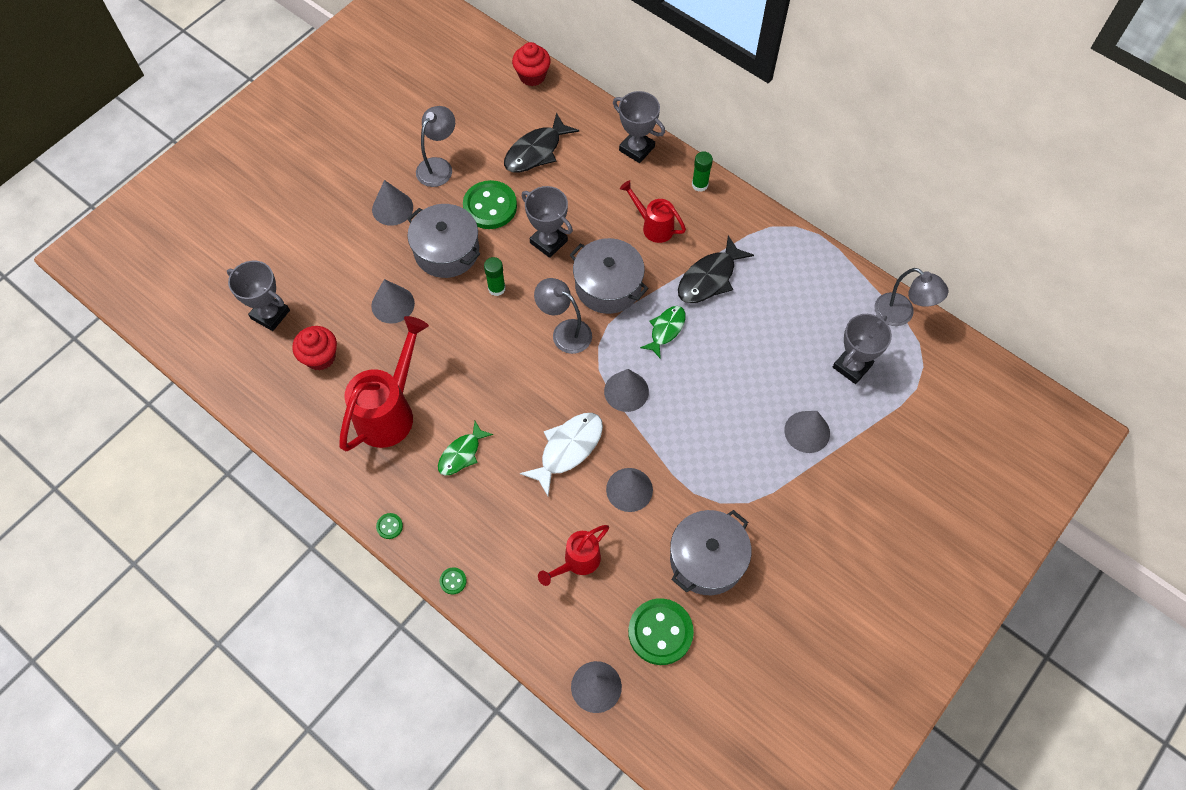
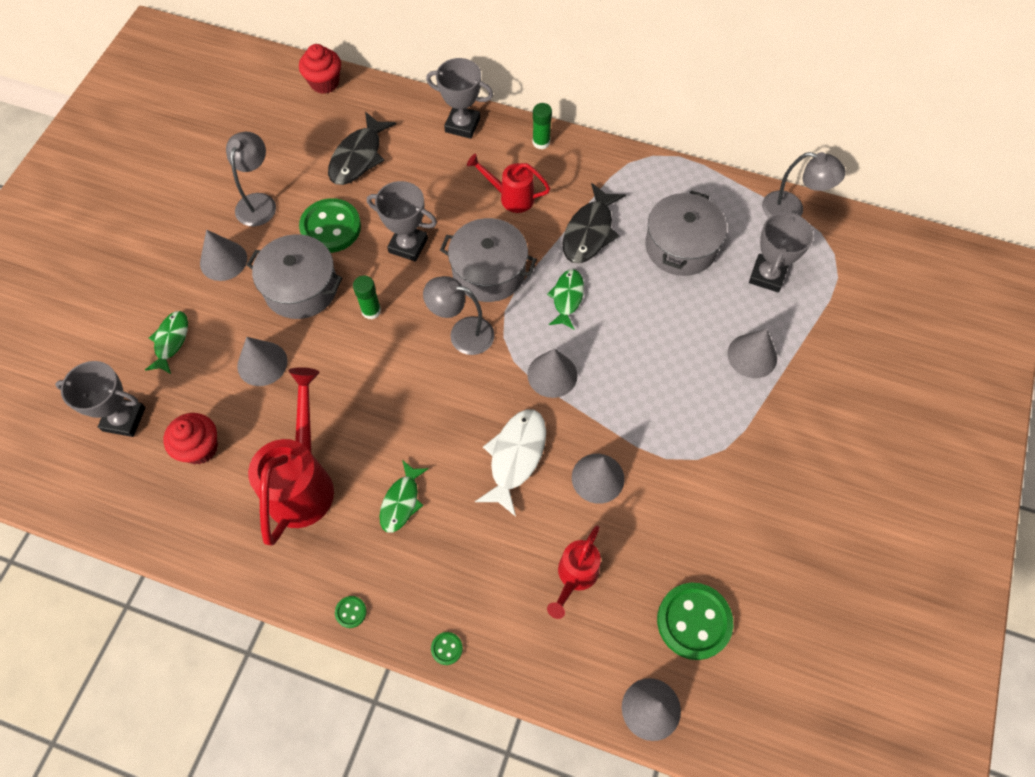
camera: 20 degrees left, 0 degrees up
(328, 262) = (171, 341): none -> green fish
(707, 559) = (709, 524): grey pot -> grey pot (681, 246)

